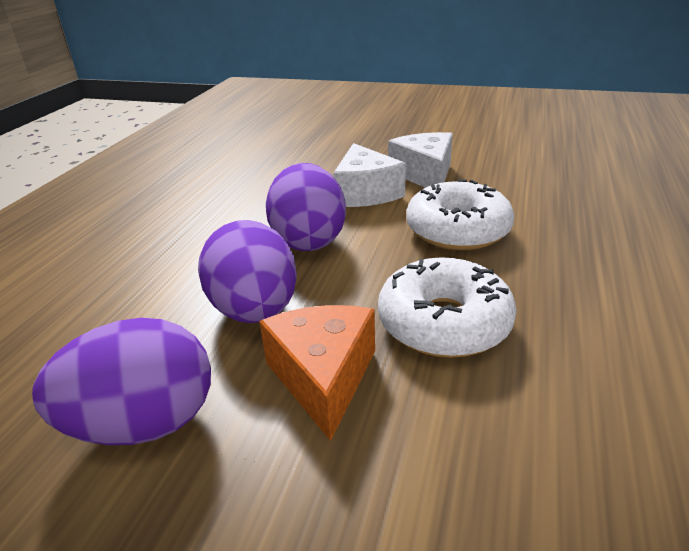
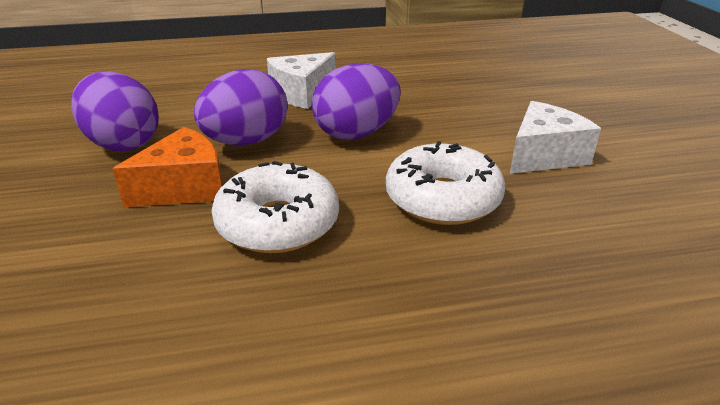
camera: 60 degrees right, 0 degrees up
(365, 193) = (464, 135): white cheese -> white cheese (302, 93)

